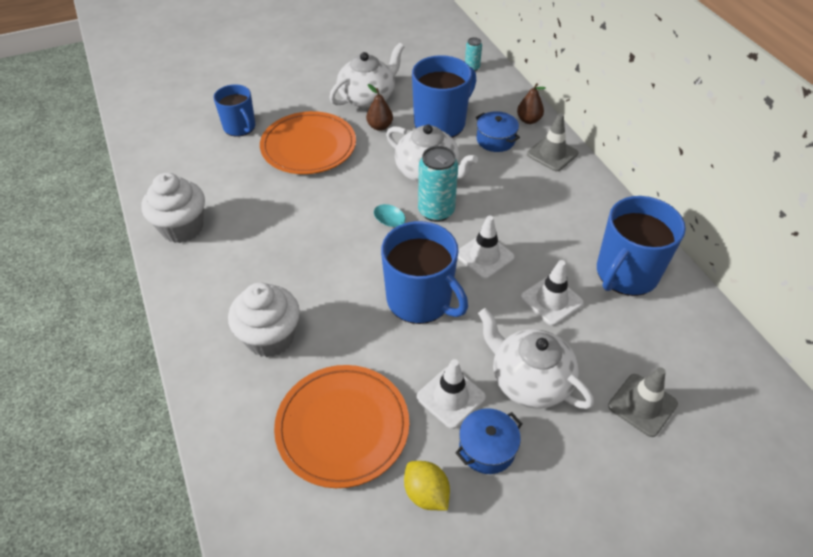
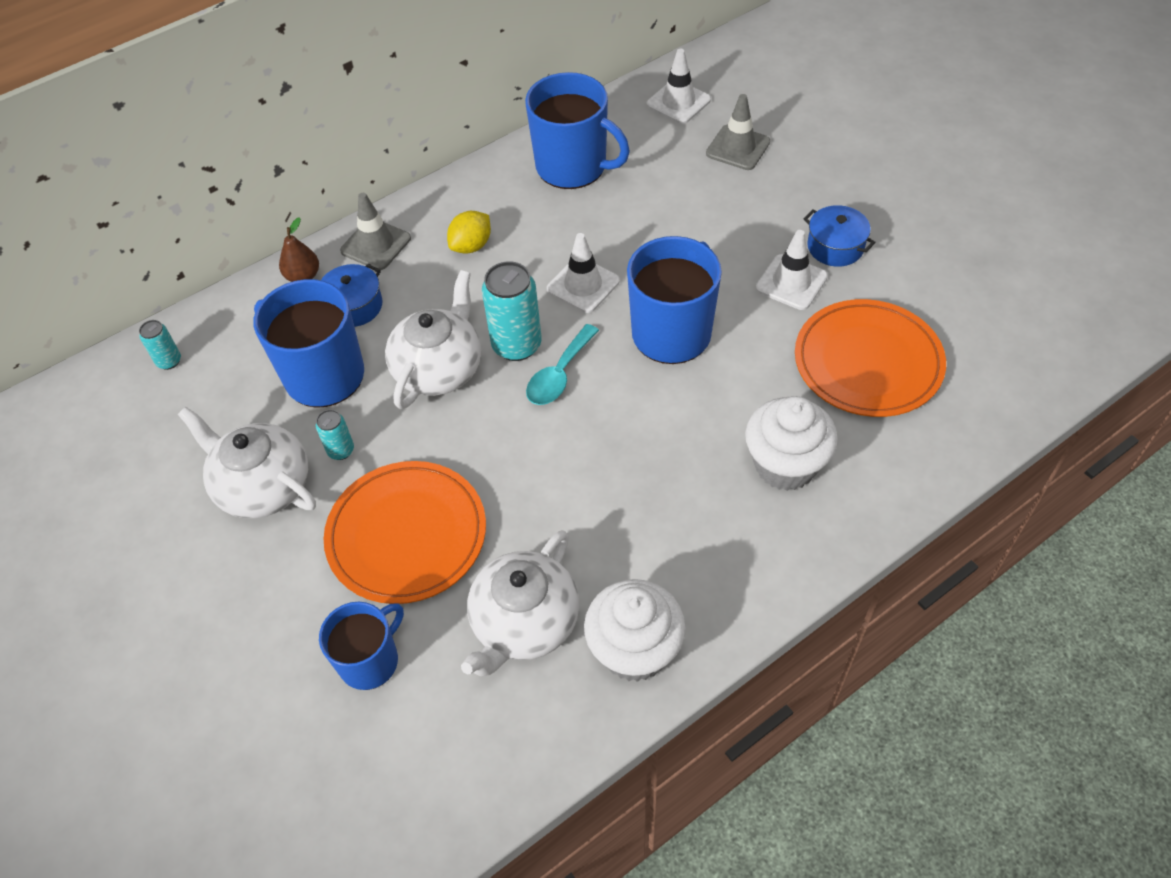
camera: 100 degrees left, 5 degrees up
(380, 126) = (341, 450): brown pear -> turquoise can
(426, 493) = (903, 282): yellow lemon -> yellow lemon (471, 246)
(529, 380) = (744, 226): white teapot -> white teapot (524, 623)
(551, 300) = (632, 220): white traffic cone -> white traffic cone (678, 102)

